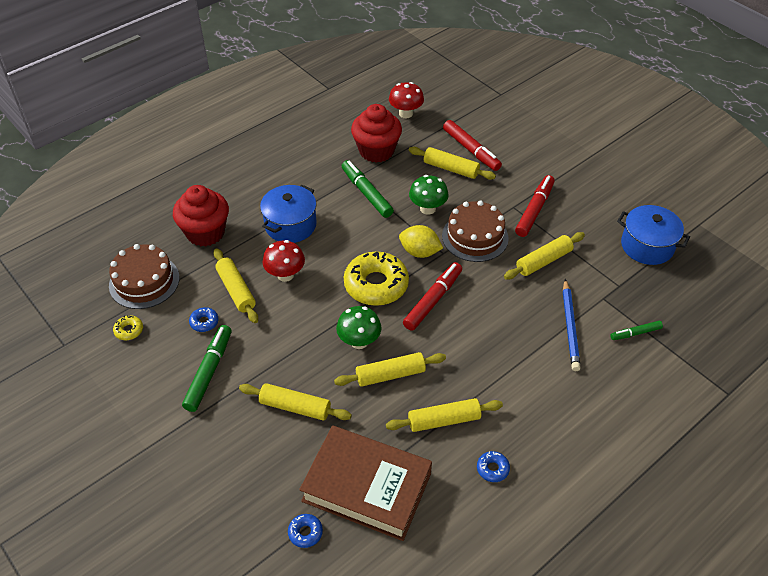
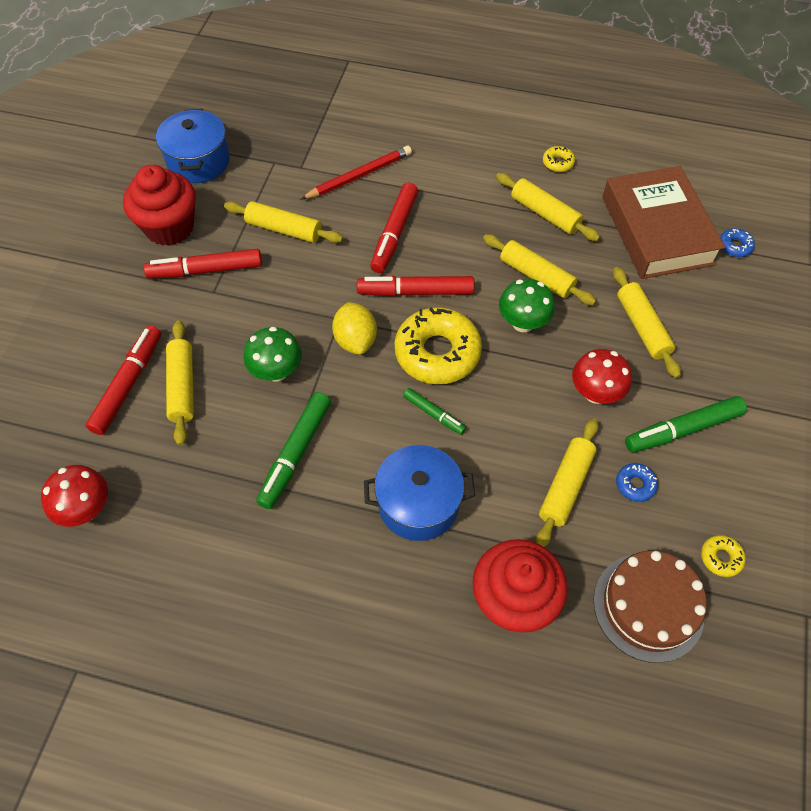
camera: 125 degrees left, 10 degrees up
(285, 275) = (499, 451): red mushroom -> red mushroom (595, 393)
(376, 151) = (200, 495): red cupcake -> red cupcake (169, 227)
(475, 237) = (291, 303): brown cake -> none
(492, 469) = (558, 163): blue donut -> yellow donut
(495, 317) = (394, 233): none -> red marker
(570, 327) = (359, 176): blue pencil -> red pencil
(635, 333) = (328, 131): green marker -> green marker (434, 414)

